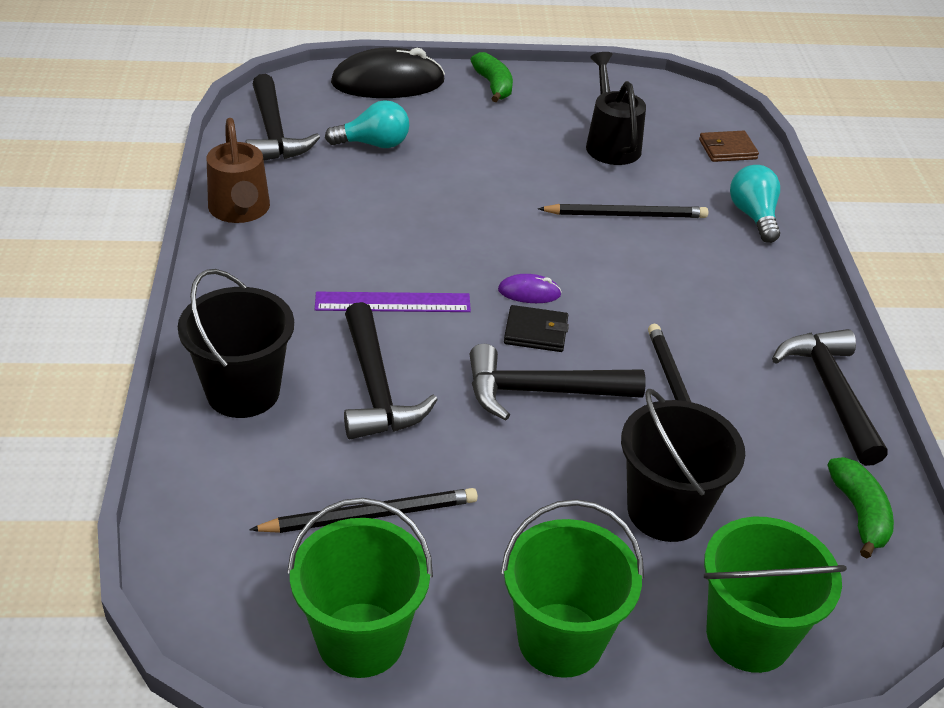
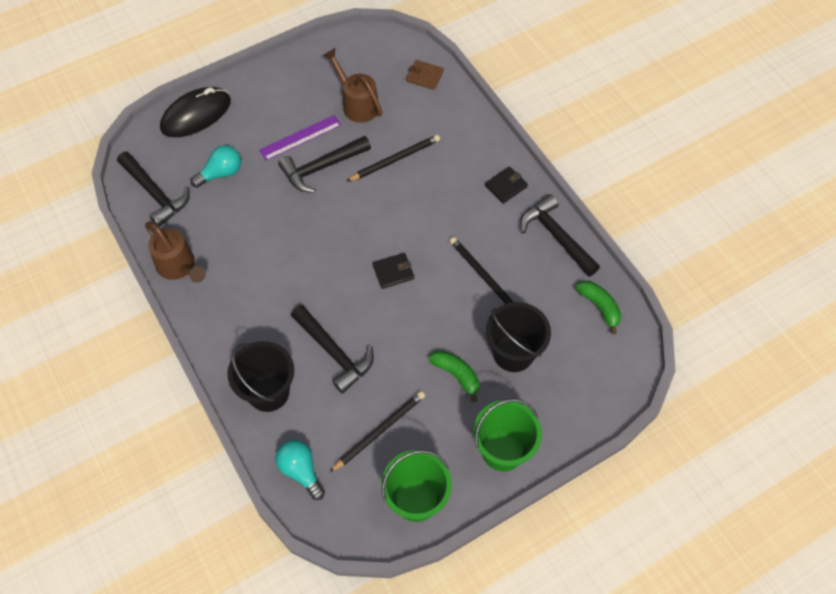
camera: 25 degrees left, 20 degrees up
(393, 302) = (307, 290): purple ruler -> purple ruler (300, 137)
(493, 85) = (261, 86): green banana -> green banana (456, 375)
(529, 292) = (374, 245): purple mouse -> none
(542, 391) = (418, 310): black hammer -> black hammer (322, 167)
(610, 143) = (357, 104): black watering can -> brown watering can
(727, 149) = (424, 76): brown wallet -> brown wallet turned 60 degrees clockwise
(748, 635) = (581, 403): green bucket -> none
(753, 216) = (463, 125): turquoise light bulb -> turquoise light bulb (300, 470)
(780, 303) = (506, 186): none -> black wallet

